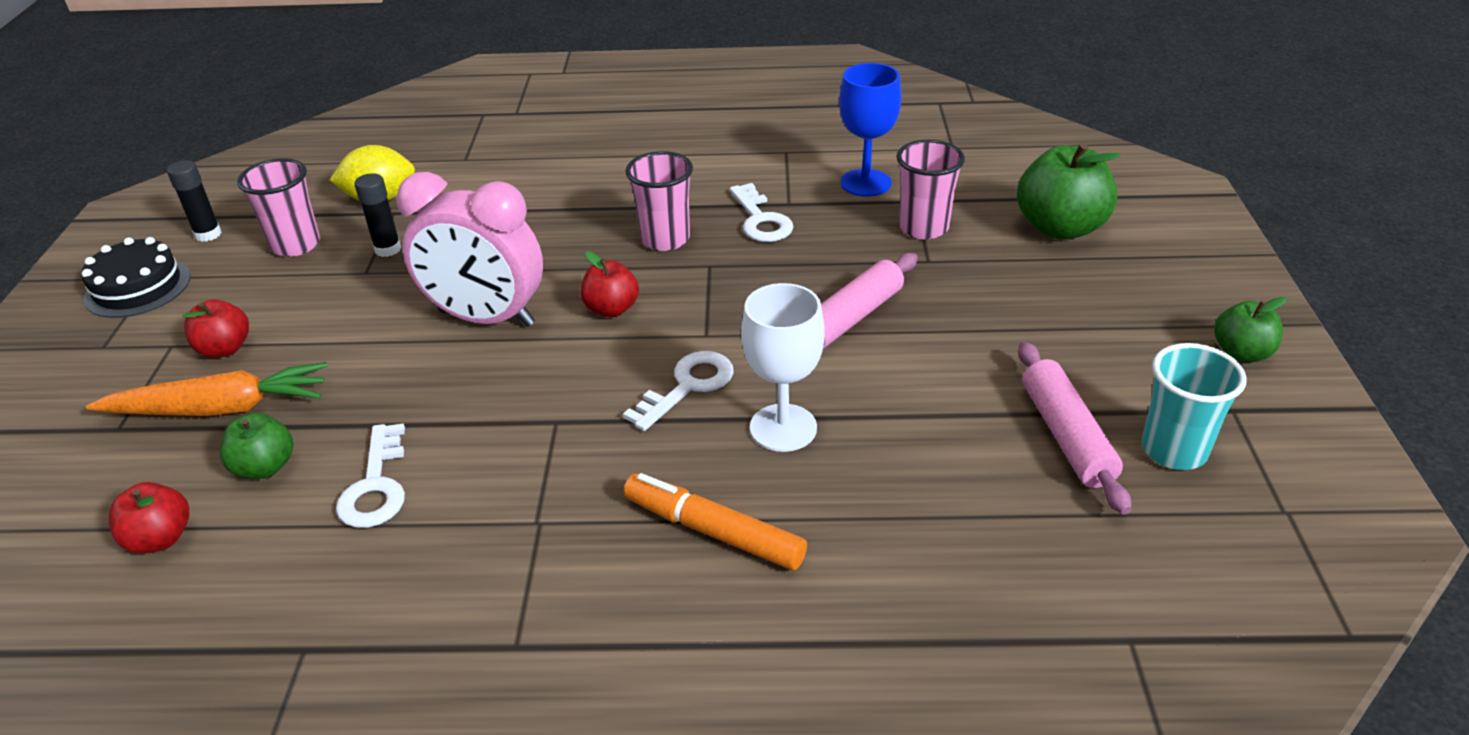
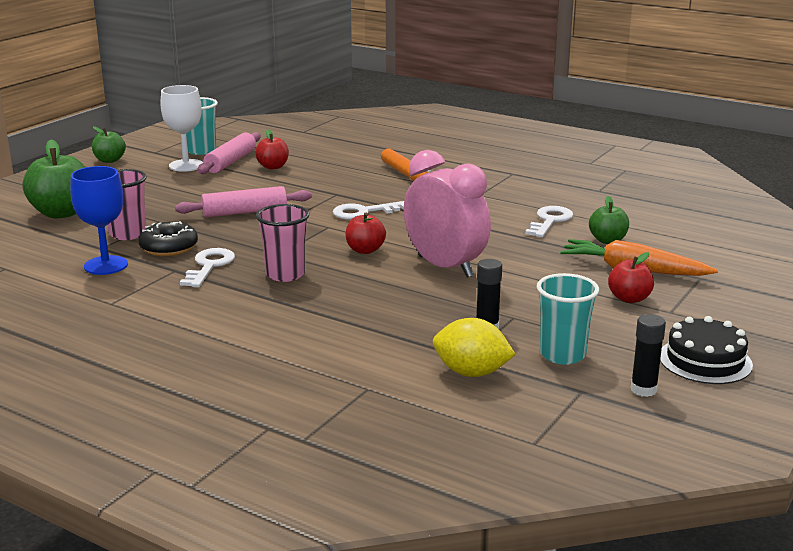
camera: 150 degrees left, 15 degrees down
(160, 539) = (665, 231): red apple -> red apple (273, 167)
(296, 245) = (562, 354): pink cup -> turquoise cup
(783, 428) = (340, 191): white goblet -> white goblet (186, 165)
(844, 227) = (169, 248): none -> black donut

